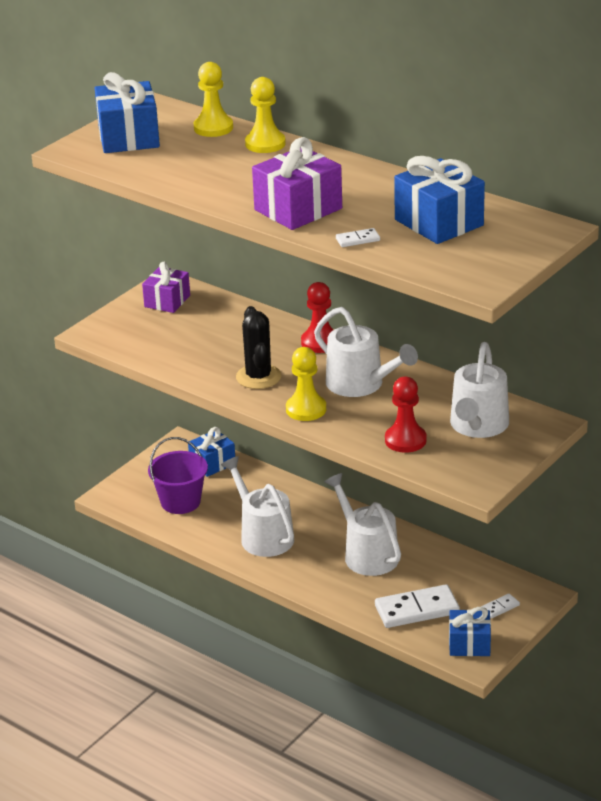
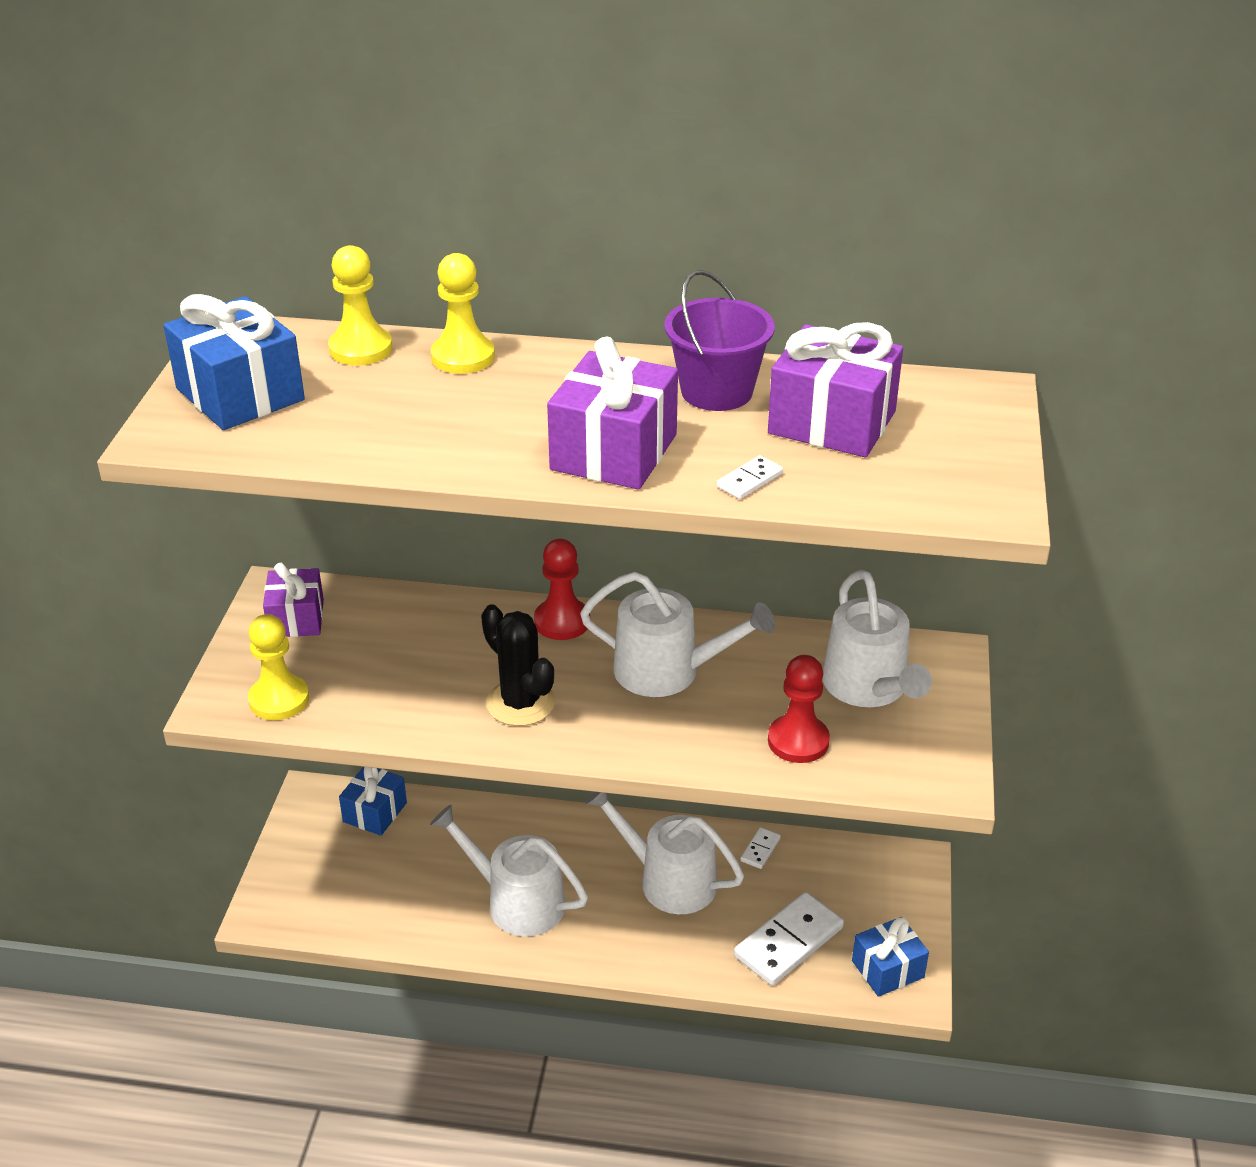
camera: 30 degrees left, 5 degrees up
(180, 502) = (370, 888): purple bucket -> purple bucket (716, 391)
(306, 409) = (627, 735): yellow pawn -> yellow pawn (279, 699)
(439, 222) = (832, 422): blue gift -> purple gift
(500, 607) = (883, 899): white domino -> white domino (760, 850)

